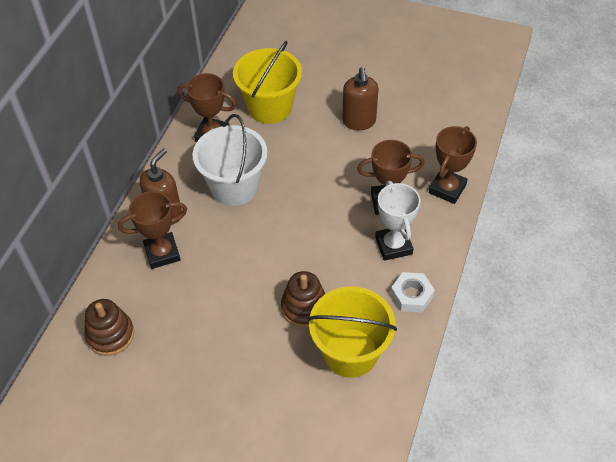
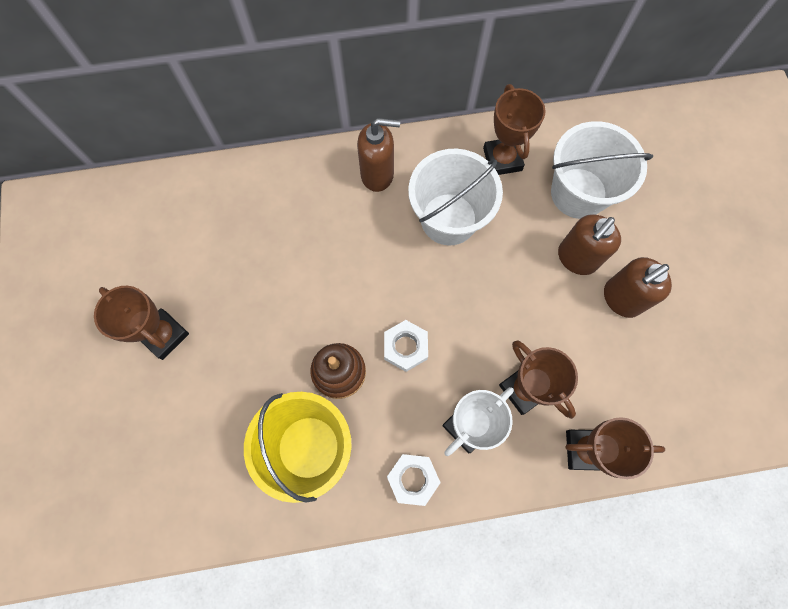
camera: 60 degrees right, 20 degrees up
(110, 335) = (218, 210): brown stacking toy -> none
(162, 253) = (330, 200): brown trophy -> brown trophy (164, 335)
(270, 107) = (578, 193): yellow bucket -> white bucket
(313, 257) = (405, 347): none -> white nut
(315, 130) = (576, 258): none -> brown soap dispenser

